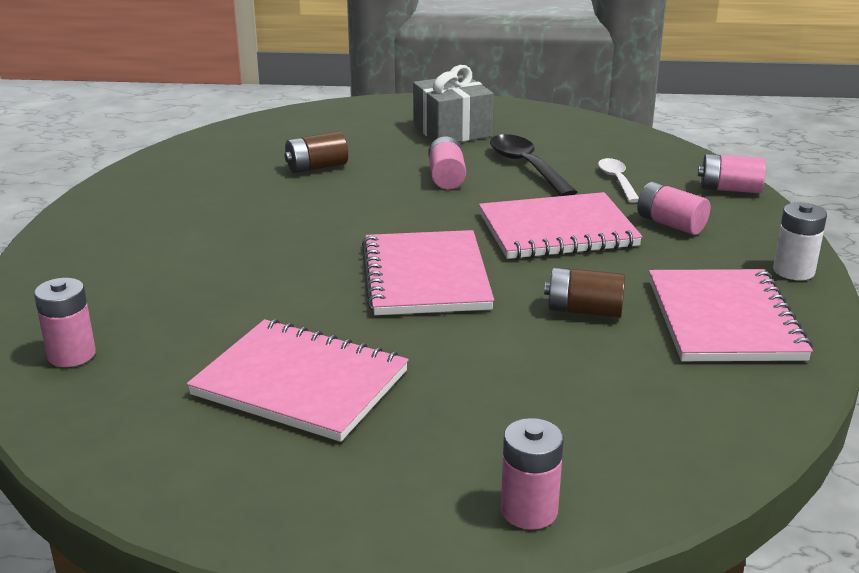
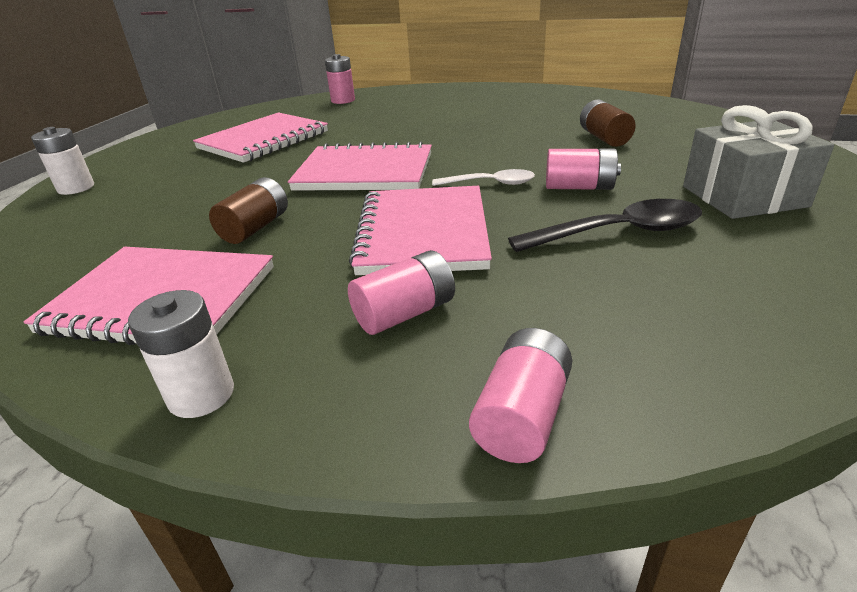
camera: 105 degrees right, 5 degrees up
(529, 510) = (76, 188): pink battery -> white battery
(617, 181) = (568, 295): white spoon -> white spoon (490, 183)

